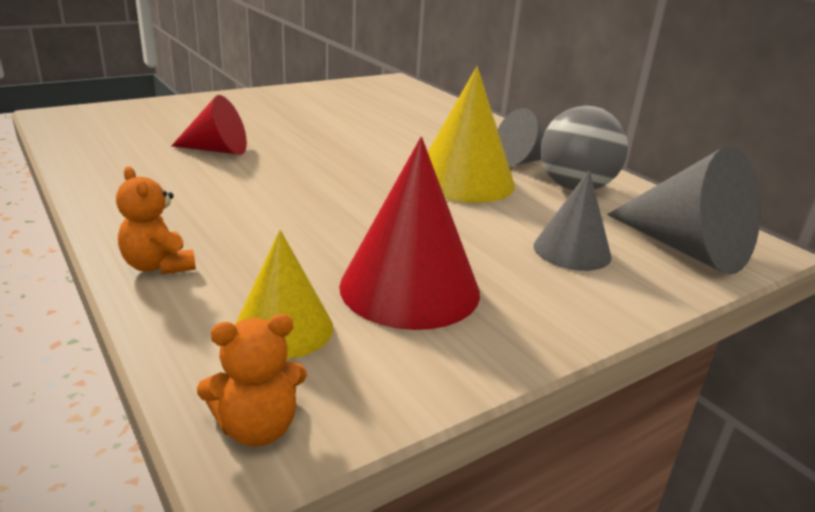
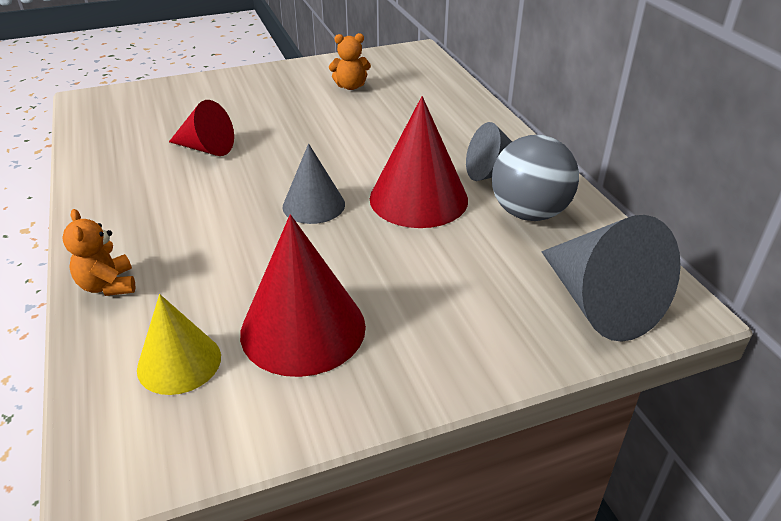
camera: 15 degrees right, 10 degrees up
(257, 428) = (120, 459): orange teddy bear -> orange teddy bear (350, 86)
(464, 181) = (418, 198): yellow cone -> red cone
(572, 251) = (478, 296): grey cone -> grey cone (313, 205)

